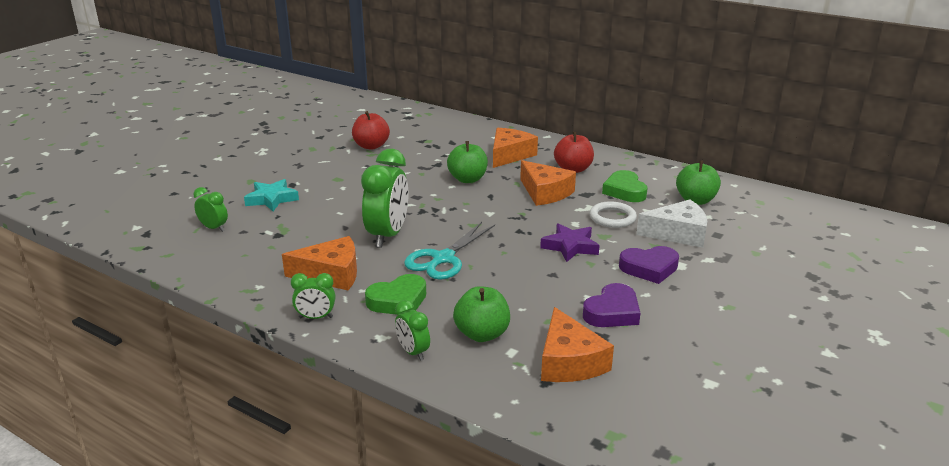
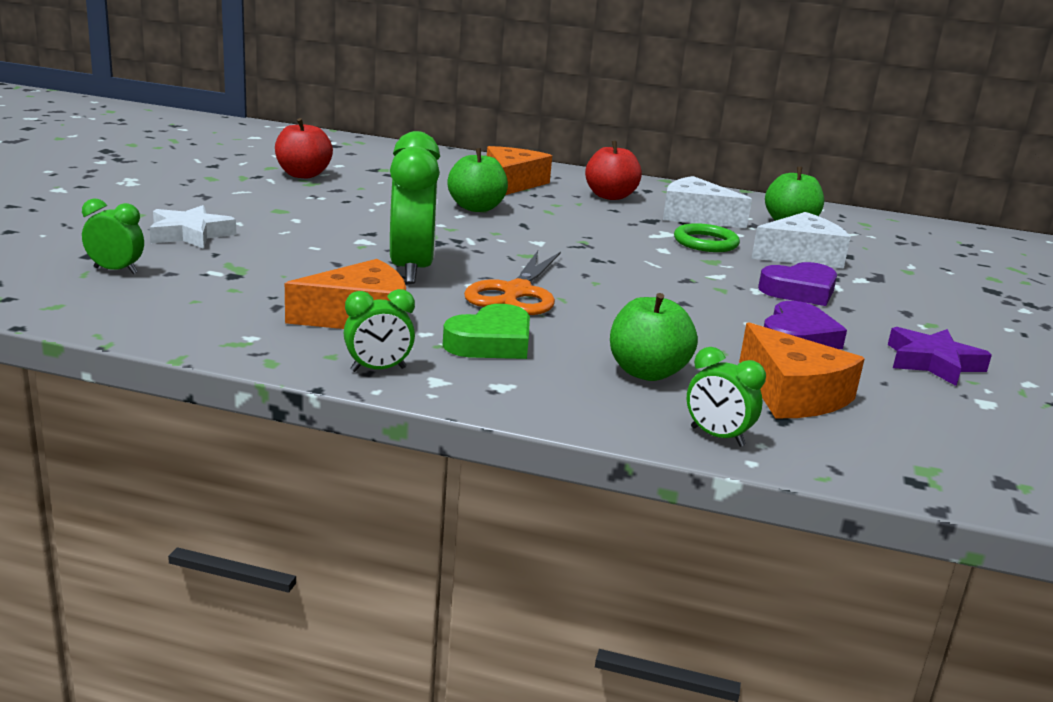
camera: 20 degrees left, 5 degrees down
(271, 199) = (190, 234): turquoise star -> white star
(413, 352) = (565, 400): green clock -> green clock (717, 437)
(443, 259) = (517, 292): turquoise scissors -> orange scissors
(545, 192) = (595, 220): orange cheese -> none
(570, 246) = (679, 273): purple star -> purple star (933, 363)
(612, 218) = (705, 242): white ring -> green ring
(624, 191) = (696, 216): green heart -> white cheese

